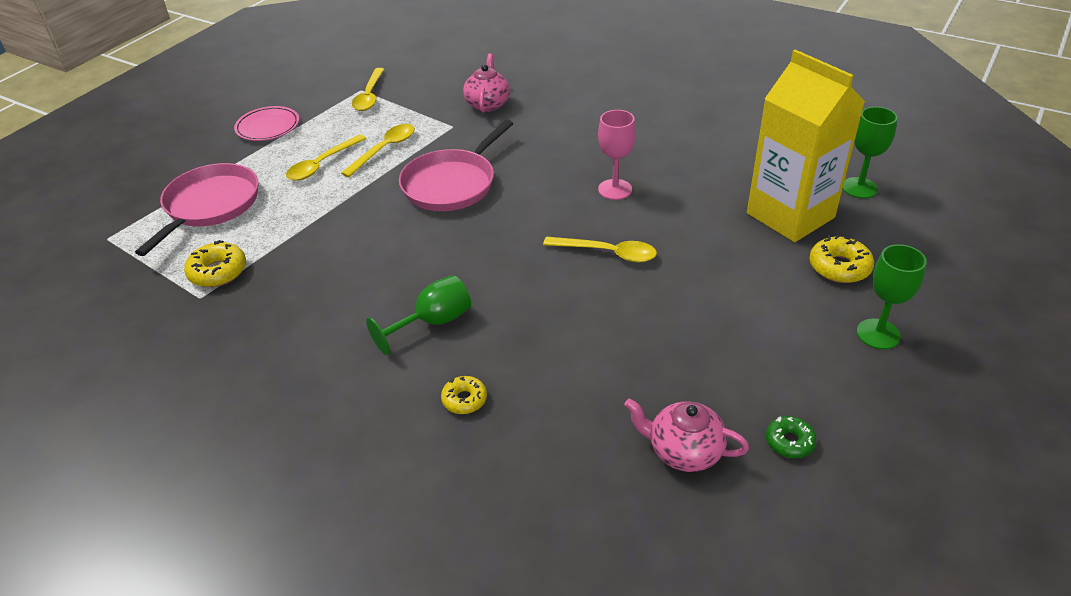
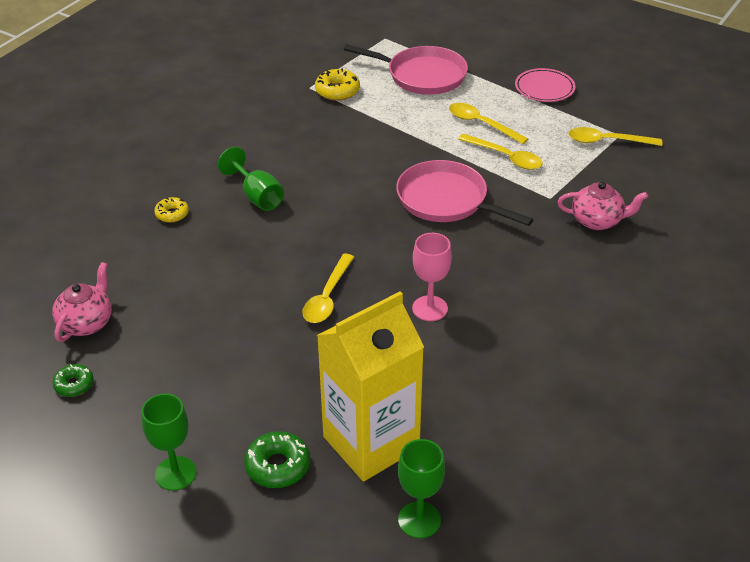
camera: 90 degrees right, 0 degrees up
(839, 267) = (278, 466): yellow donut -> green donut

